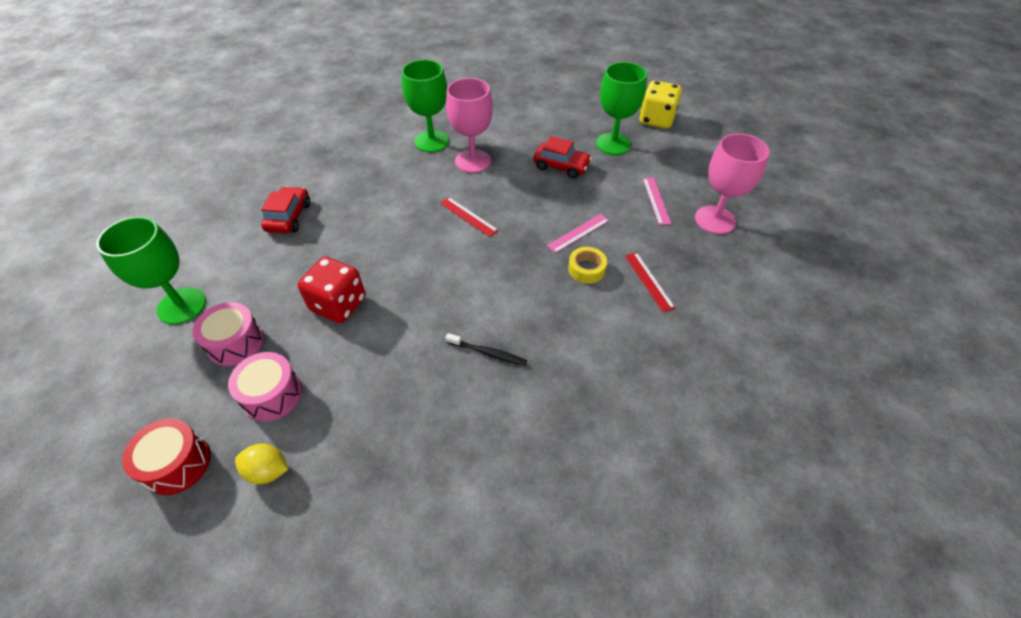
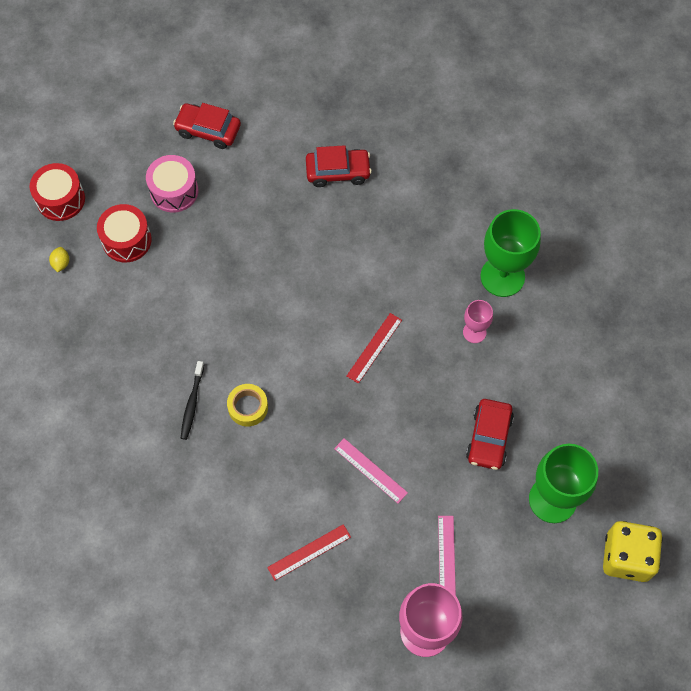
camera: 80 degrees right, 15 degrees up
(182, 306) = (208, 130): green goblet -> red car
(268, 471) = (61, 263): yellow lemon -> yellow lemon, size x0.65
(272, 395) = (127, 240): pink drum -> red drum
(338, 304) = (229, 258): red dice -> none
(473, 161) = (474, 332): pink goblet -> pink goblet, size x0.52
(586, 269) = (315, 484): yellow tape -> yellow tape (248, 407)
(656, 200) = (446, 558): pink ruler -> pink ruler turned 75 degrees counterclockwise

